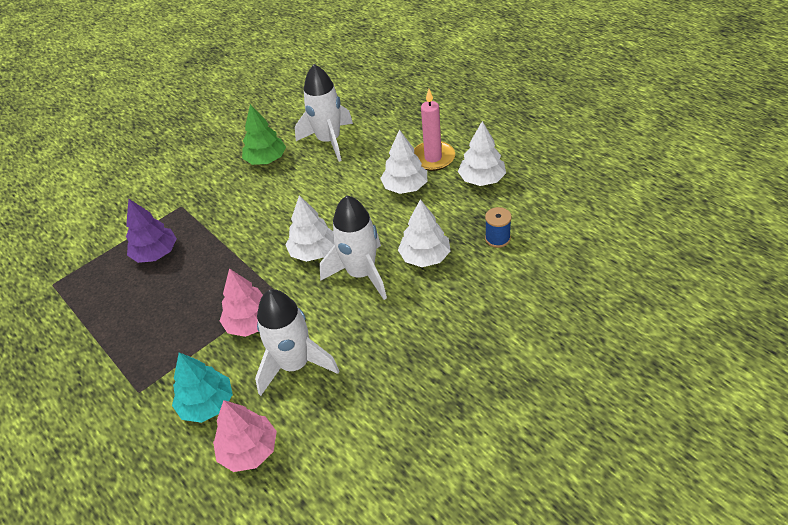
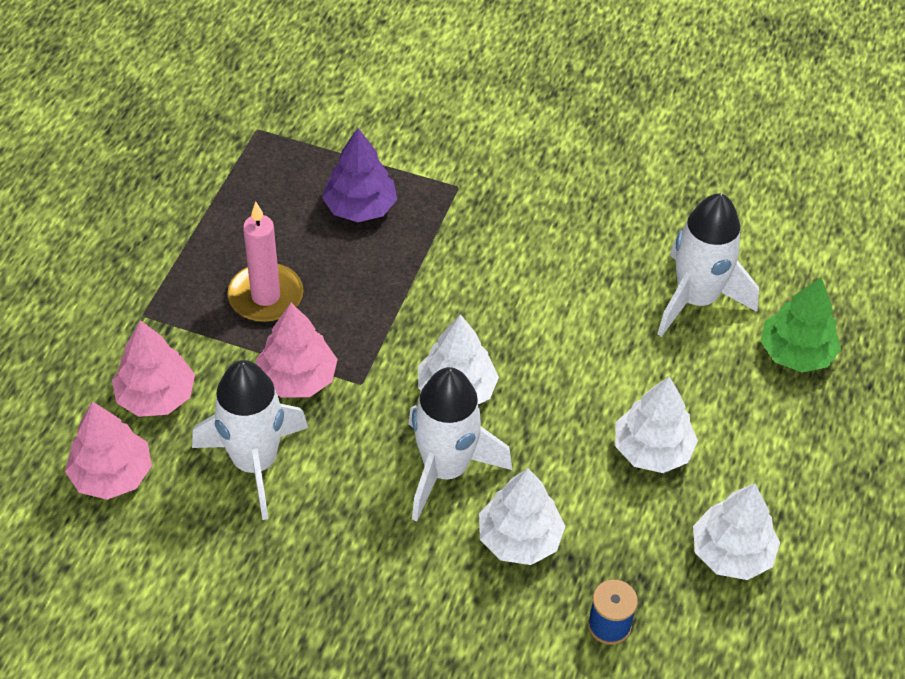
camera: 55 degrees right, 5 degrees up
(207, 404) = (156, 396): turquoise tree -> pink tree
(266, 160) = (607, 238): green tree -> green tree (796, 353)
(433, 158) = (741, 461): pink candle -> pink candle (266, 296)

